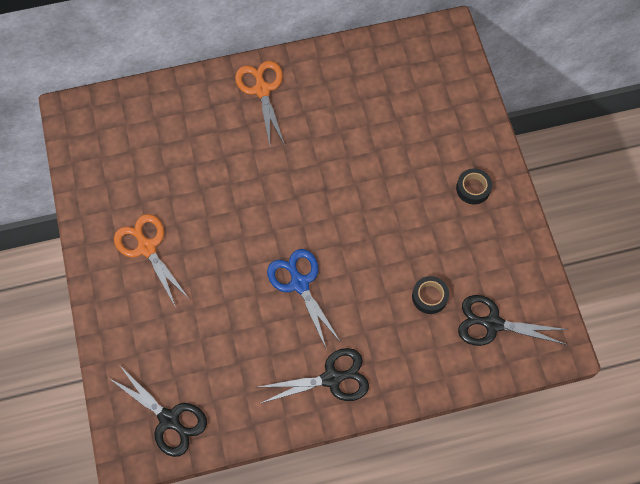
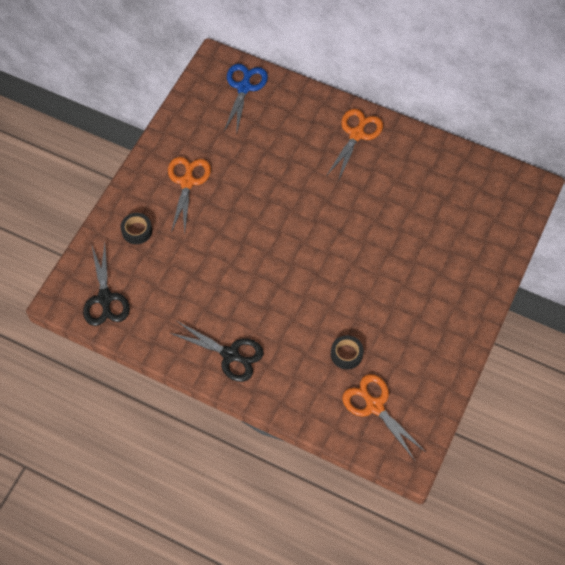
camera: 40 degrees right, 5 degrees down
(300, 284) = (265, 278): blue scissors -> blue scissors (244, 88)
(473, 188) = (447, 306): black tape -> black tape (137, 231)
(493, 323) = (375, 406): black scissors -> orange scissors

